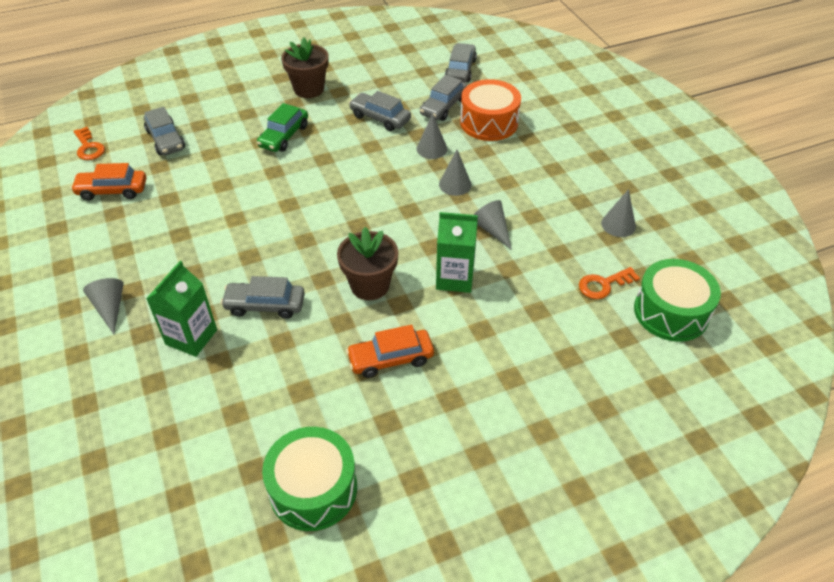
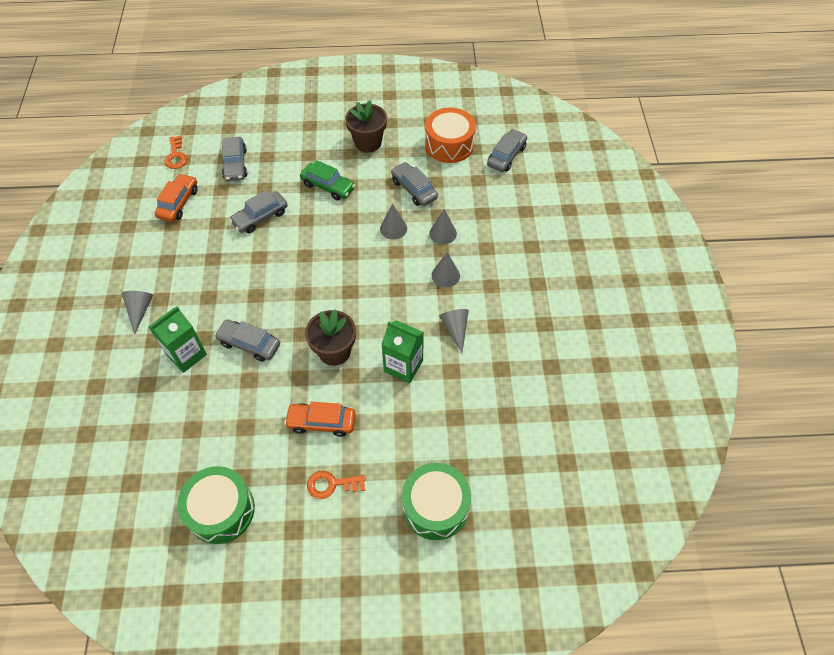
camera: 20 degrees right, 10 degrees up
(112, 190) = (178, 203): orange car -> orange car turned 90 degrees clockwise
(284, 136) = (328, 186): green car -> green car turned 105 degrees counterclockwise
(443, 106) = (473, 192): grey car -> grey car (260, 217)
(489, 122) = (504, 219): orange drum -> orange drum (449, 144)
(603, 285) = (521, 411): orange key -> orange key (331, 484)
(618, 224) = (564, 357): grey cone -> grey cone (393, 228)
(671, 312) = (565, 455): green drum -> green drum (435, 506)

